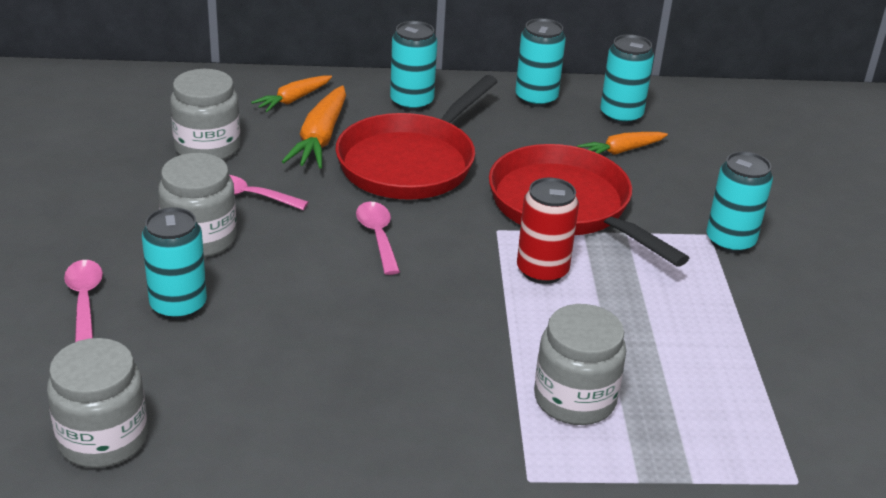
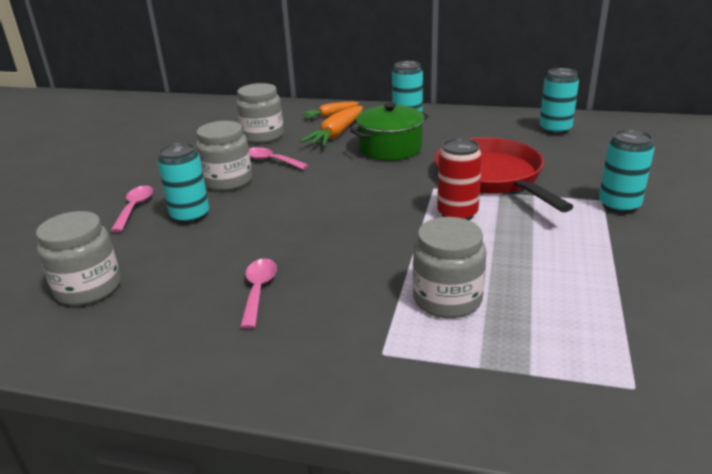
camera: 20 degrees right, 5 degrees down
(378, 236) = (346, 187): pink spoon -> pink spoon (258, 291)
(411, 162) = (390, 148): red pan -> green pot
(536, 98) = (495, 119): turquoise can -> none
(621, 151) = (548, 148): orange carrot -> none

